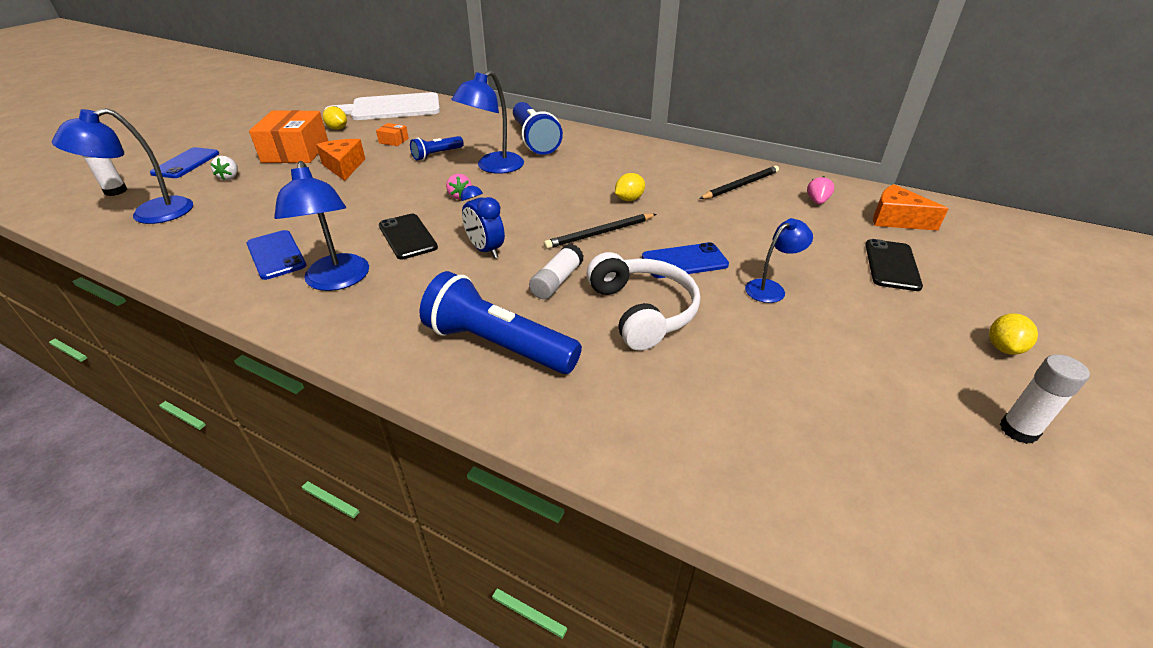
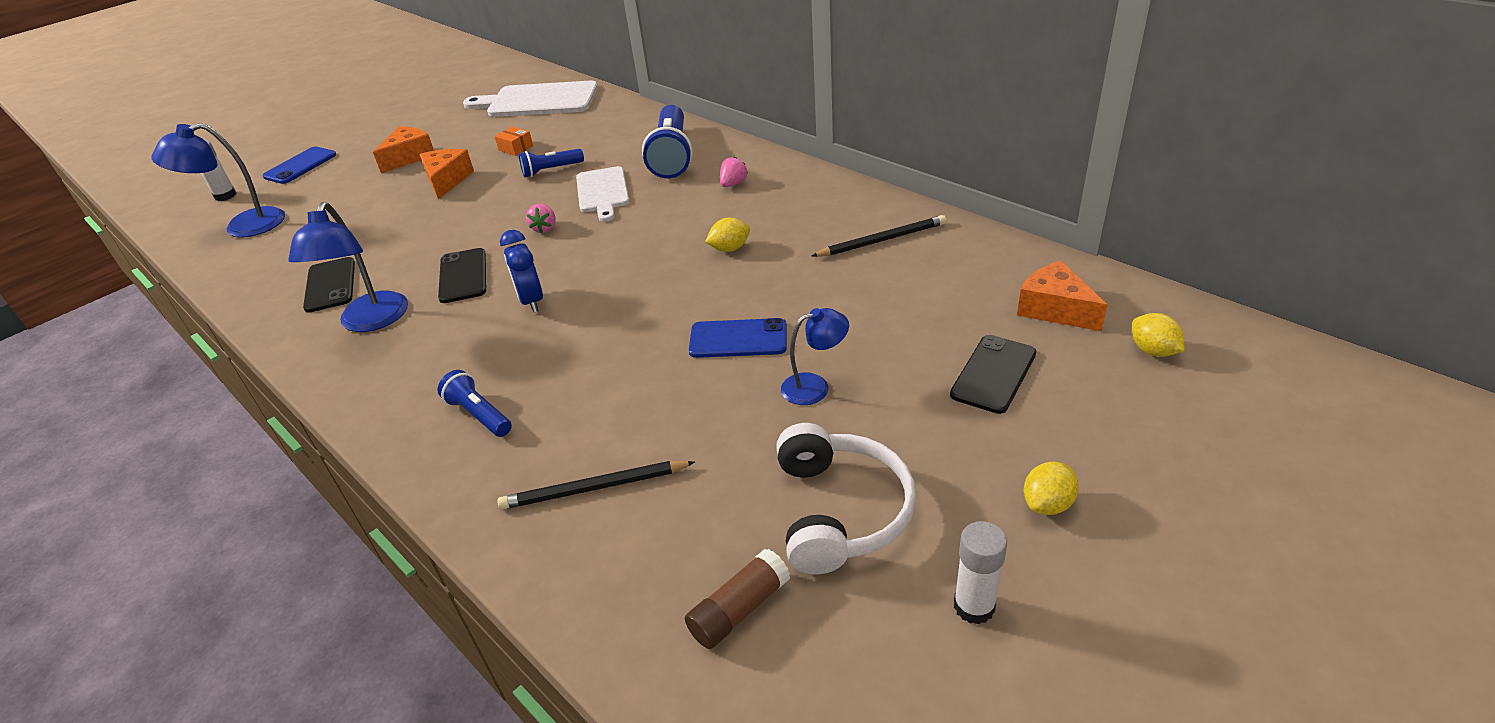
camera: 20 degrees right, 0 degrees up
(230, 177) = (332, 186): white strawberry -> none
(276, 255) = (330, 285): blue phone -> black phone
(295, 152) = (409, 157): orange box -> orange cheese
(337, 128) = (466, 128): yellow lemon -> yellow lemon (1153, 351)
(493, 167) = (602, 192): blue lamp -> white cutting board
(498, 345) = (479, 415): blue flashlight -> blue flashlight, size x0.53
(557, 281) = (582, 348): white glue stick -> none
(600, 233) = (667, 292): black pencil -> black pencil (595, 488)
(642, 311) = (649, 396): white headphones -> white headphones (840, 511)
(817, 201) = (966, 272): pink strawberry -> pink strawberry (733, 184)
(847, 468) = (739, 609): none -> brown glue stick

